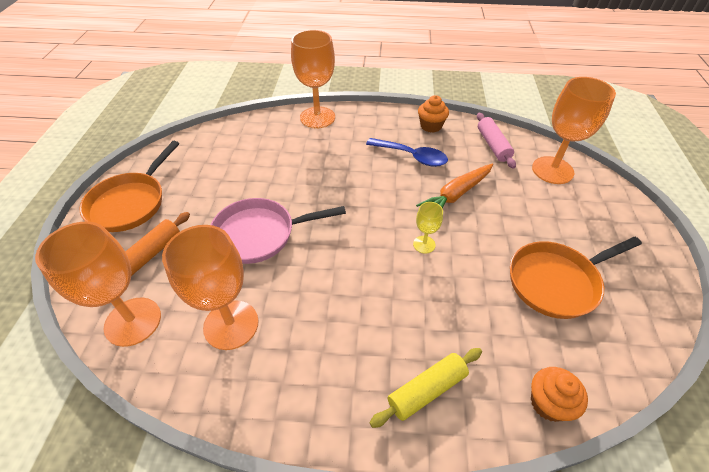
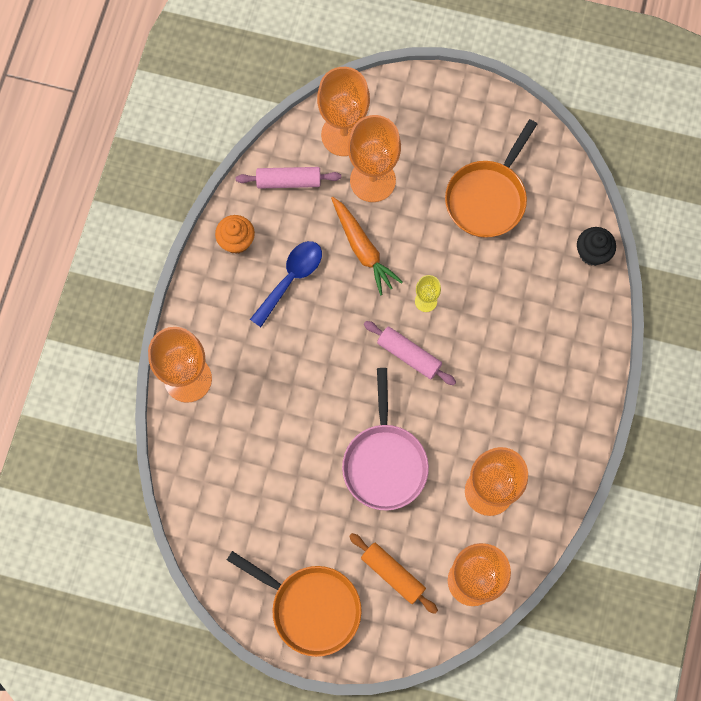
camera: 80 degrees left, 25 degrees up
(366, 239) = (409, 355): none -> pink rolling pin
(426, 390) = (570, 338): yellow rolling pin -> none
(522, 193) = (372, 180): none -> orange goblet
(548, 403) = (592, 253): orange cupcake -> black cupcake
(557, 281) = (488, 197): orange pan -> orange pan turned 45 degrees clockwise

